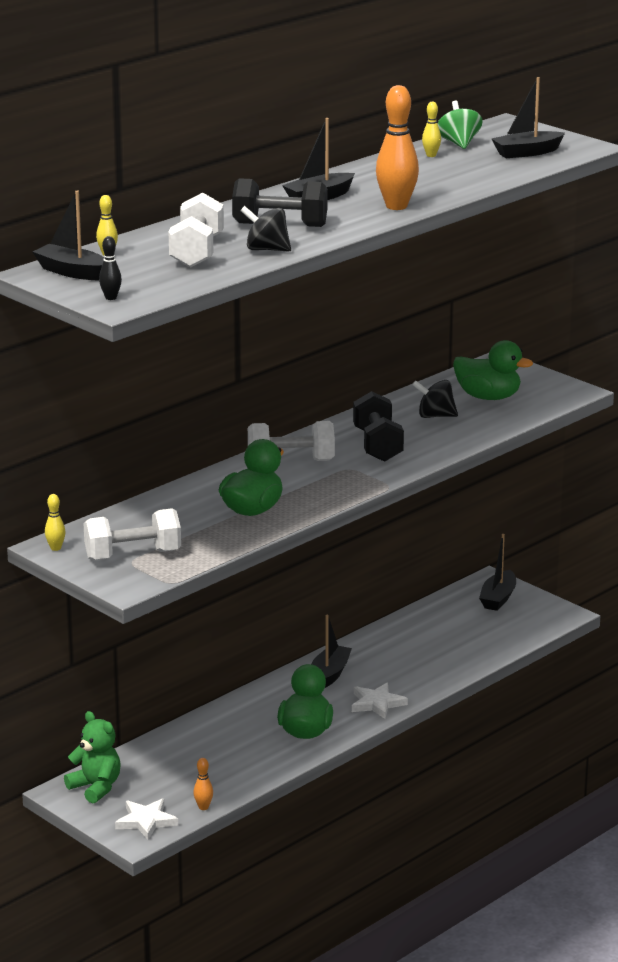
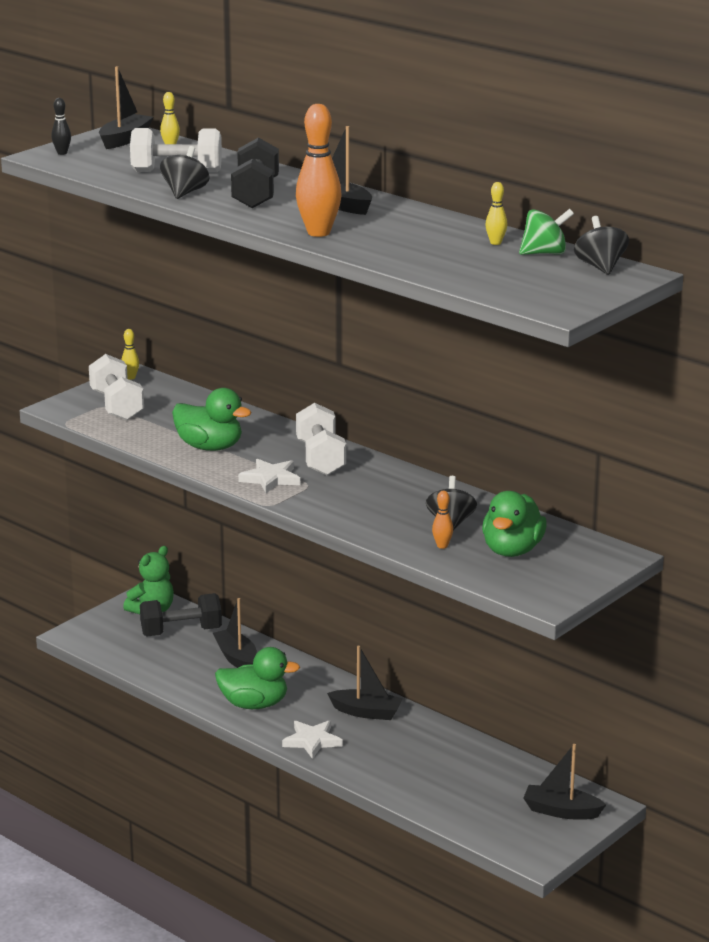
camera: 85 degrees right, 0 degrees up
(146, 821) = (98, 636): white star -> white star (271, 479)
(203, 807) = (120, 661): orange bowling pin -> orange bowling pin (442, 546)
(378, 445) = (367, 496): black dumbbell -> black dumbbell (181, 632)
(492, 131) = (600, 267): none -> black spinning top
(527, 153) = (522, 282): black boat -> black boat (236, 658)

